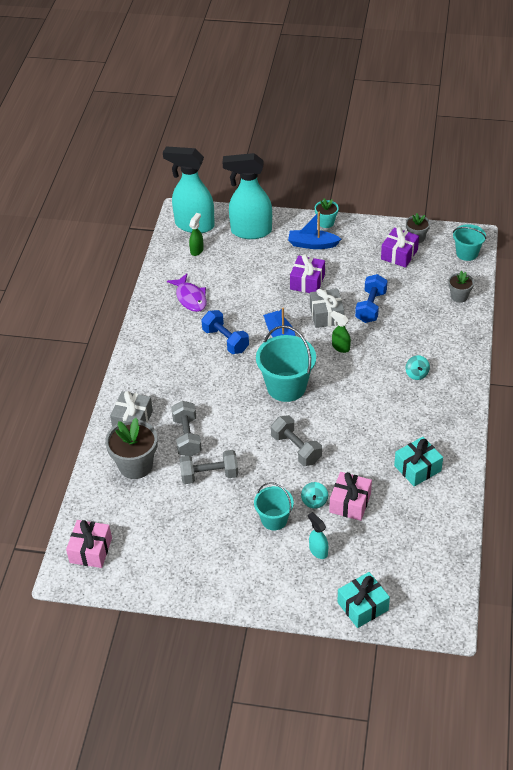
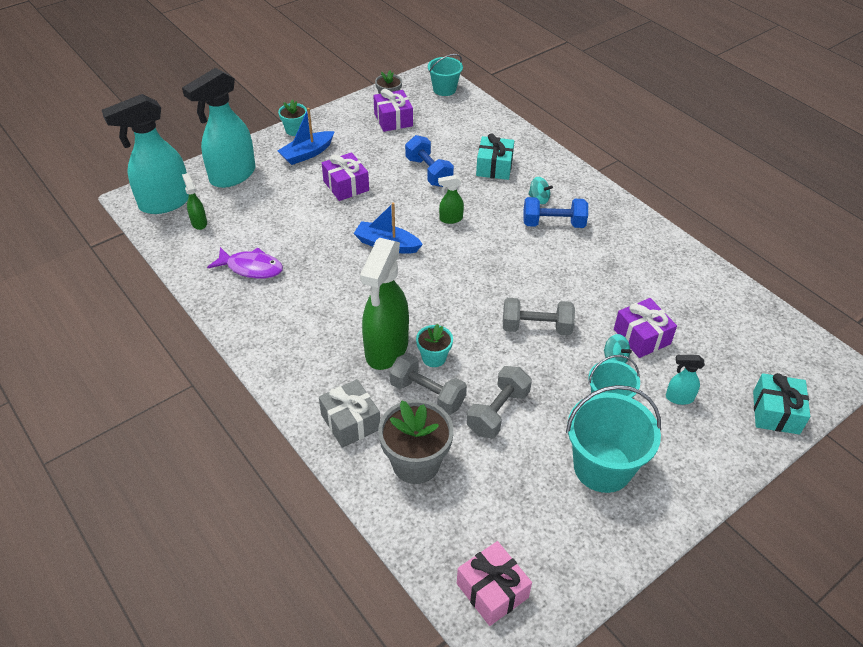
camera: 50 degrees left, 0 degrees up
(199, 397) = (386, 349): none -> green spray bottle
(217, 421) = (434, 358): none -> turquoise flower pot
(225, 340) = (340, 282): blue dumbbell -> blue dumbbell (553, 224)
(286, 387) = (452, 282): turquoise bucket -> turquoise bucket (602, 467)
(326, 315) = (401, 201): grey gift -> none
(350, 503) = (641, 337): pink gift -> purple gift
(417, 468) = (646, 269): turquoise gift -> turquoise gift (494, 167)
(459, 296) = (484, 123): grey flower pot -> none

